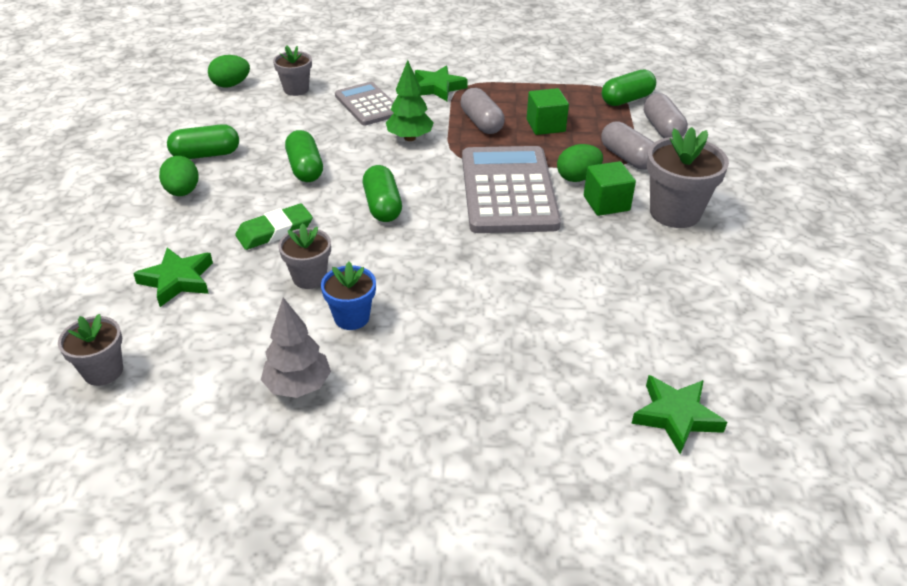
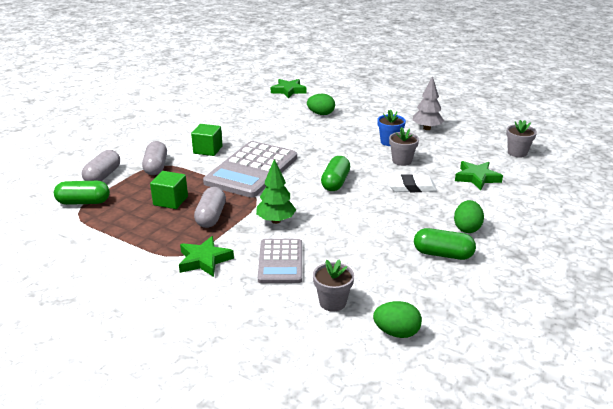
camera: 150 degrees left, 10 degrees down
(275, 231) = (411, 187): green eraser -> white eraser
(305, 168) = (370, 220): green capsule -> none
(577, 178) = (202, 165): green egg -> green egg (321, 114)
(675, 213) = (181, 137): grey flower pot -> none

